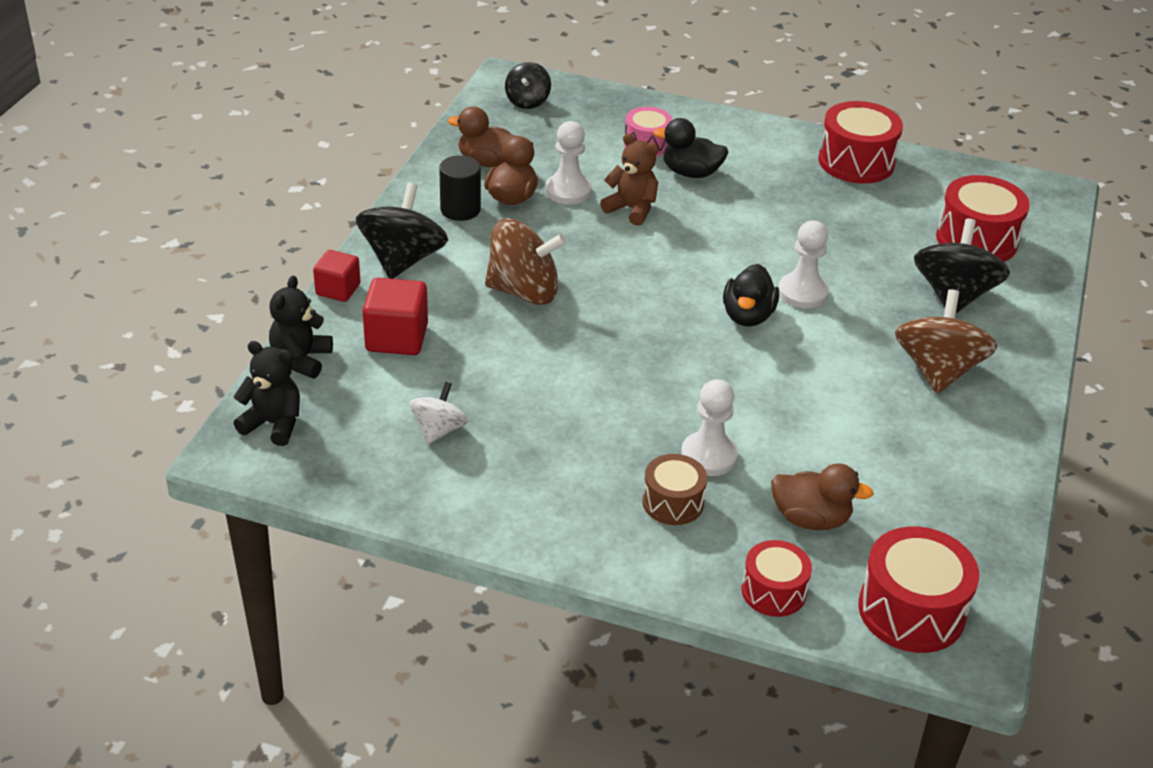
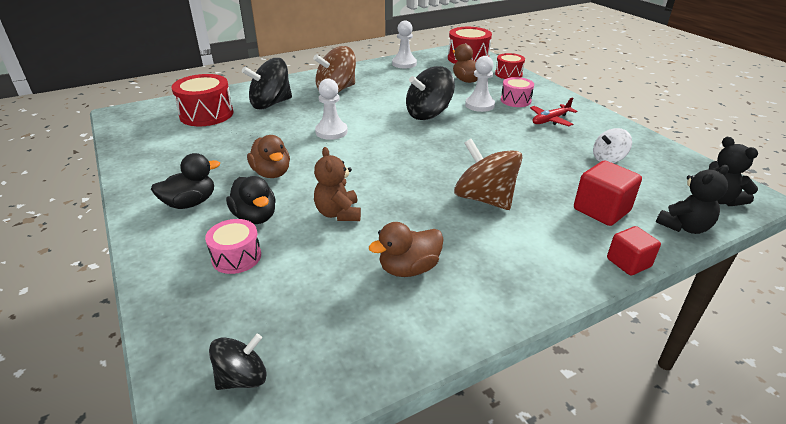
camera: 135 degrees left, 5 degrees down
(403, 260) = (554, 261): black spinning top -> black spinning top (428, 114)
(460, 209) = (464, 280): black cylinder -> none
(487, 162) = (385, 317): brown duck -> brown duck (272, 173)
(568, 191) = (359, 250): white pawn -> white pawn (404, 64)
(576, 477) = (550, 120): none -> red plane
(673, 502) = (515, 100): brown drum -> pink drum
(747, 316) = (376, 135): black duck -> black duck (190, 203)
(856, 162) = (155, 171): red drum -> none

